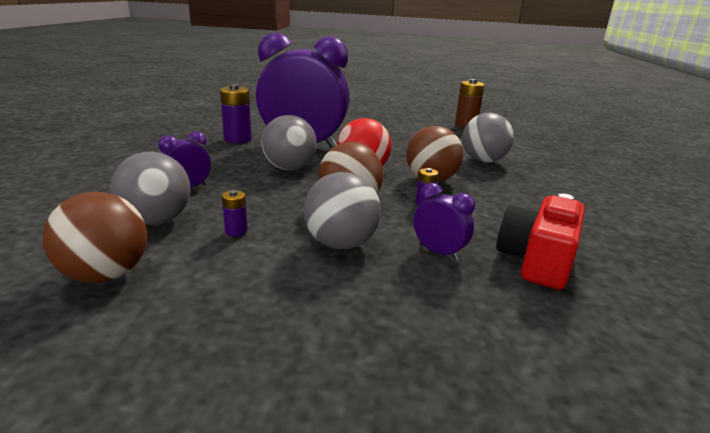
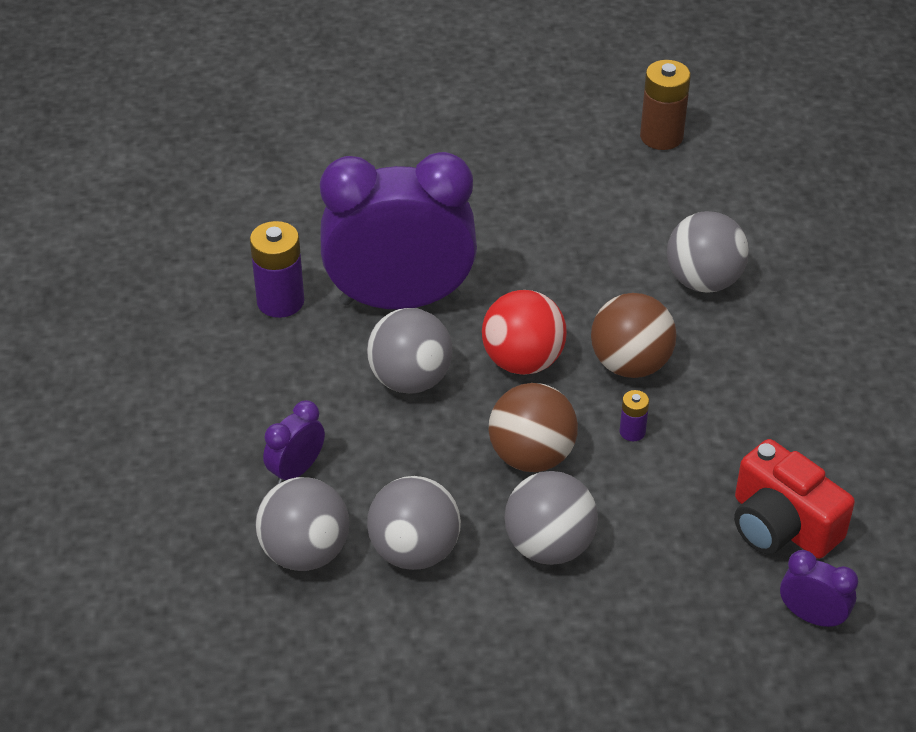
camera: 10 degrees left, 20 degrees up
(106, 274) = (318, 657): brown ball -> none
(236, 231) = (414, 551): purple battery -> grey ball
(438, 253) = (667, 536): purple clock -> purple clock (812, 617)
(536, 260) = (781, 525): red camera -> red camera turned 60 degrees counterclockwise

